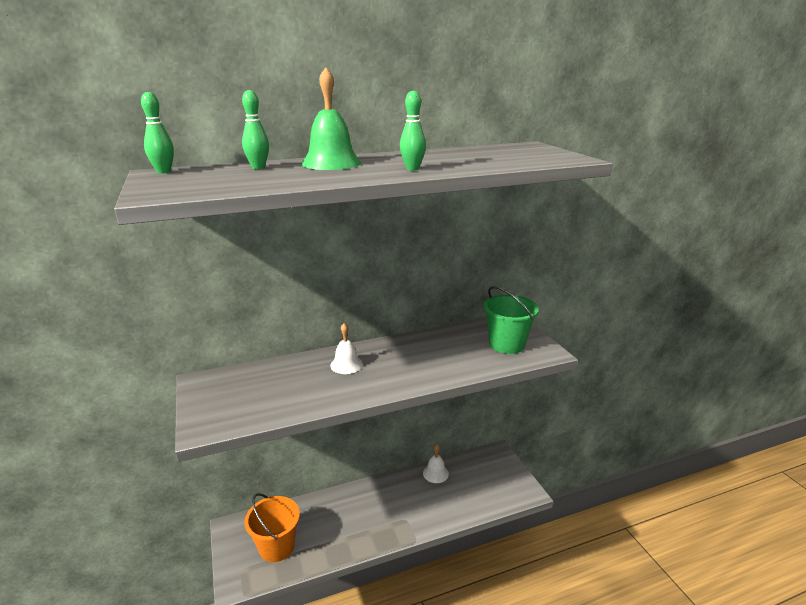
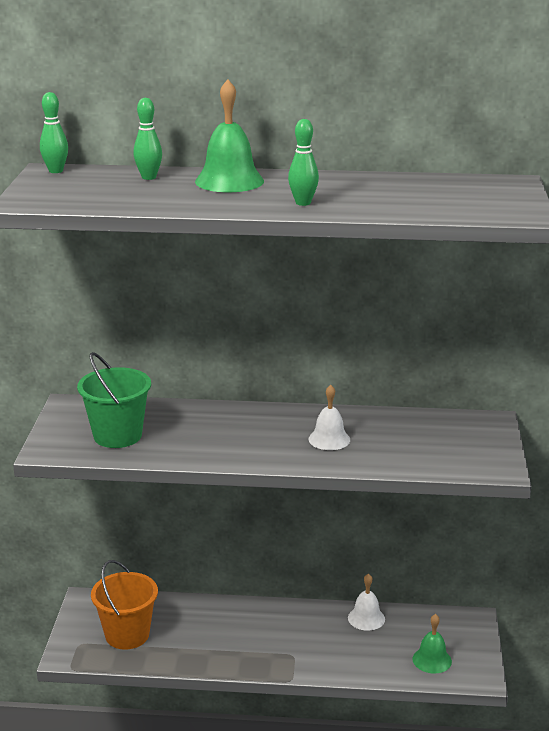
camera: 25 degrees right, 0 degrees up
(346, 364) = (235, 424): white bell -> white bell (329, 439)
(494, 490) = (432, 660): none -> green bell
(507, 344) = (453, 447): green bucket -> green bucket (117, 435)

